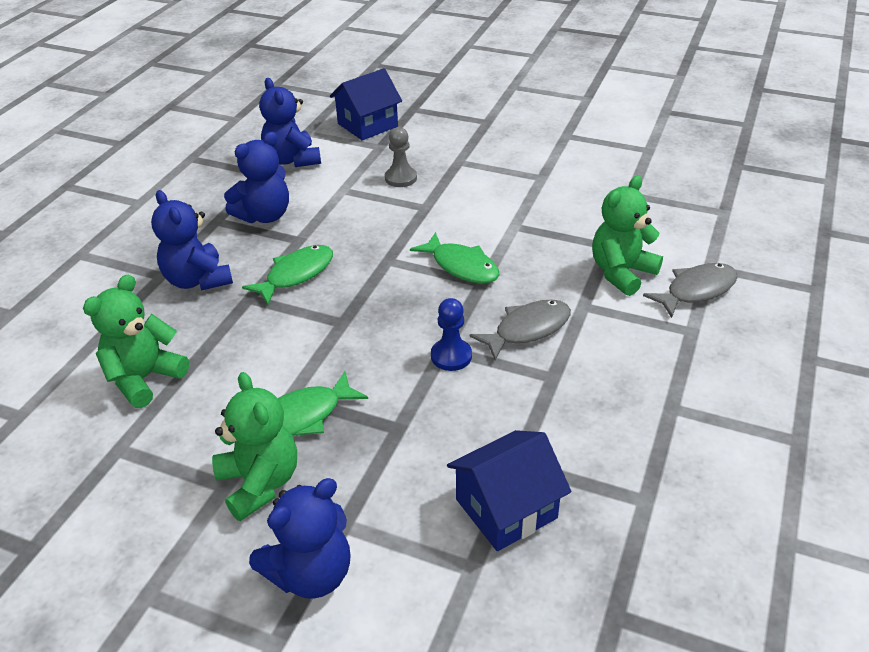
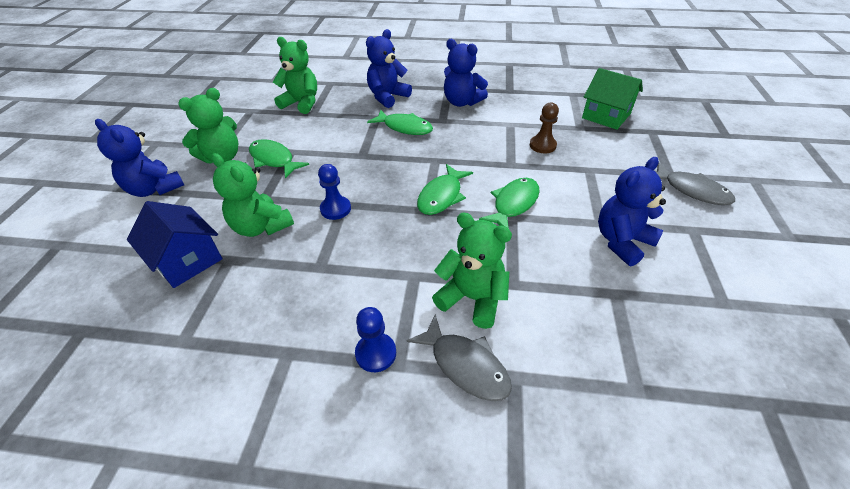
camera: 75 degrees right, 5 degrees up
(292, 160) = (533, 97): blue teddy bear -> blue teddy bear (621, 241)
(367, 125) = (606, 116): blue house -> green house
(401, 178) = (542, 145): grey pawn -> brown pawn
(461, 430) = (261, 227): none -> green teddy bear
(495, 220) = (513, 204): none -> green fish
(527, 329) = (373, 244): grey fish -> grey fish (692, 190)
(678, 343) = (376, 353): none -> blue pawn

